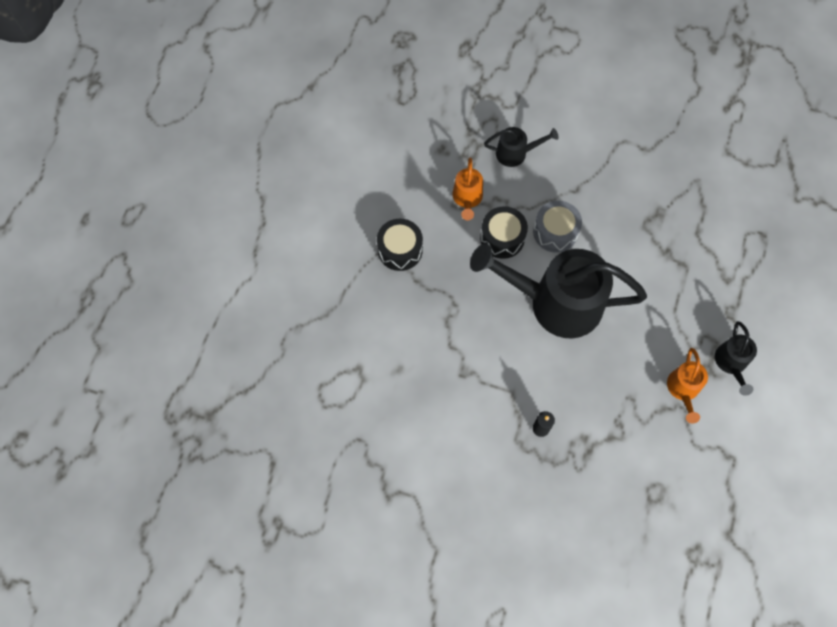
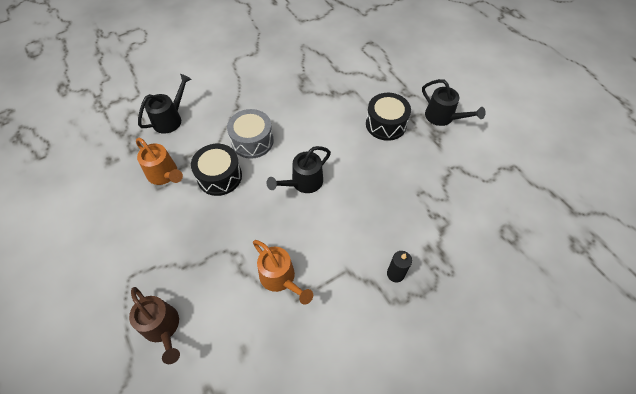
camera: 50 degrees left, 10 degrees down
(368, 307) = (163, 328): none -> brown watering can
(400, 250) = (146, 257): black drum -> black drum (386, 124)
(554, 302) = (303, 183): black watering can -> black watering can, size x0.45
(683, 390) = (440, 157): orange watering can -> orange watering can (281, 279)

